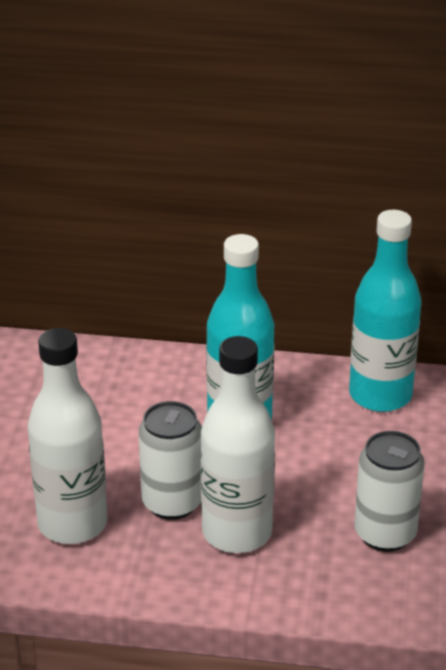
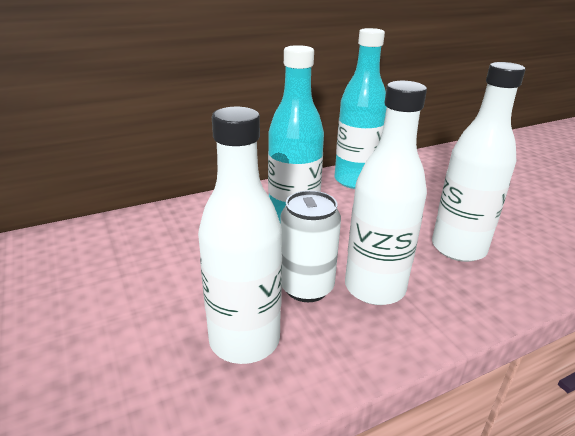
camera: 35 degrees left, 5 degrees down
(385, 533) = (458, 248): white can -> white bottle

